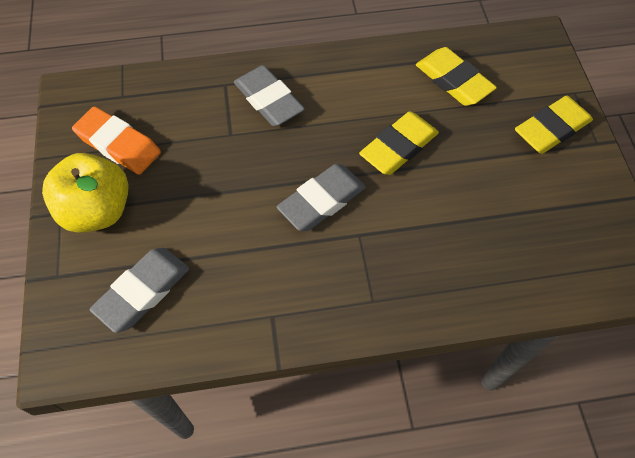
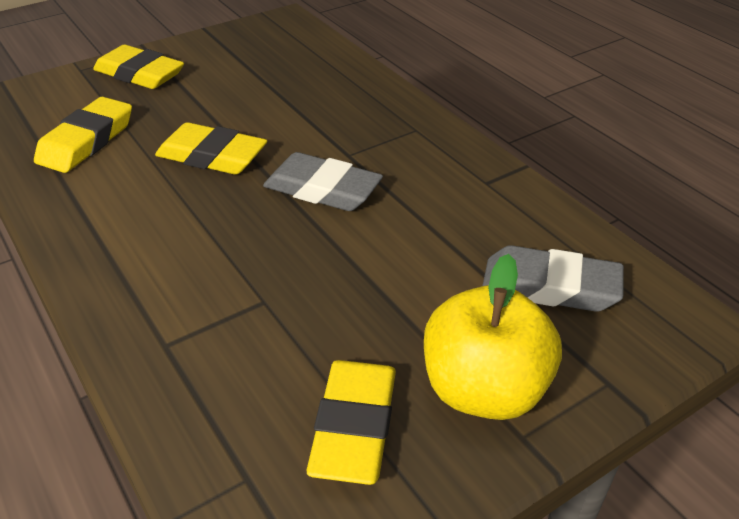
camera: 115 degrees left, 20 degrees down
(118, 144) = (354, 426): orange eraser -> yellow eraser
(268, 100) = (180, 284): grey eraser -> none

